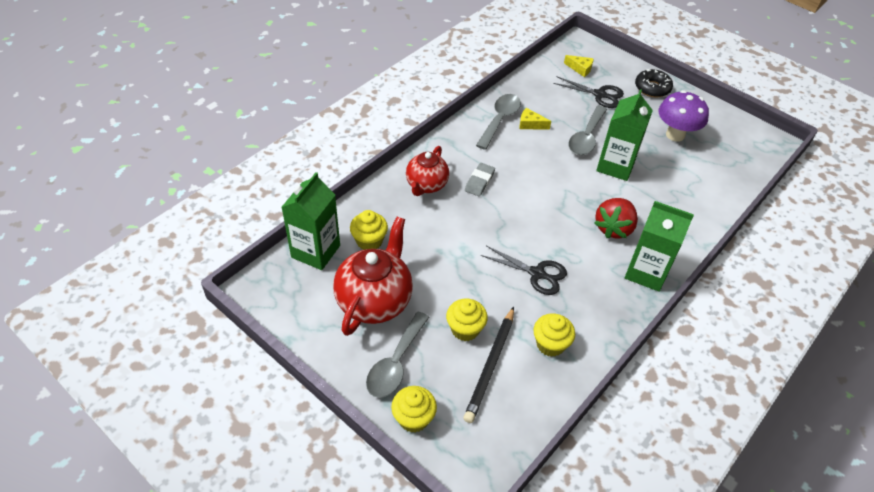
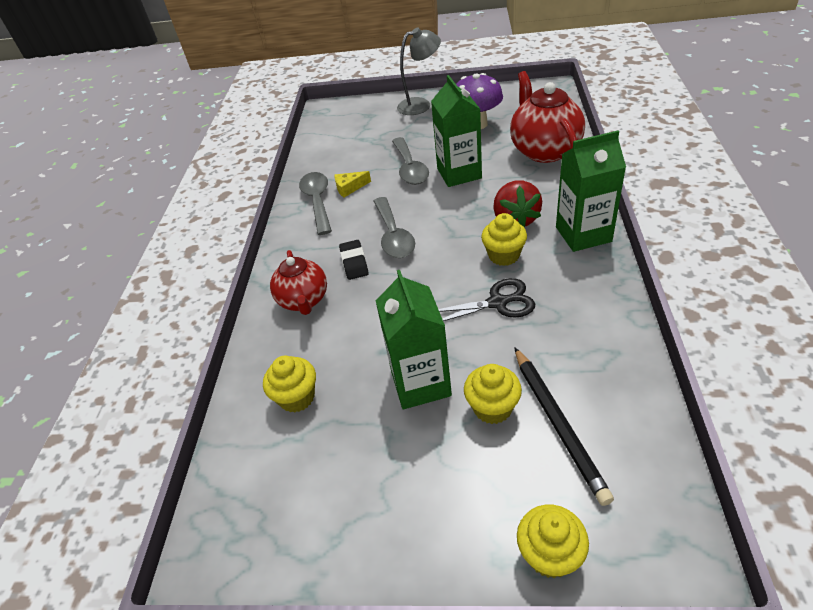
camera: 30 degrees left, 5 degrees down
(315, 251) = (243, 456): green carton -> green carton (420, 383)
(375, 300) = (367, 455): red teapot -> red teapot (544, 150)
(396, 363) = (462, 506): grey spoon -> grey spoon (393, 235)
(479, 182) = (354, 262): grey eraser -> black eraser
(550, 344) = (585, 356): yellow cupcake -> yellow cupcake (504, 255)
(580, 69) = (346, 124): yellow cheese -> none
(599, 95) = (384, 133): black scissors -> none
(652, 88) = (420, 105): black donut -> grey lamp

